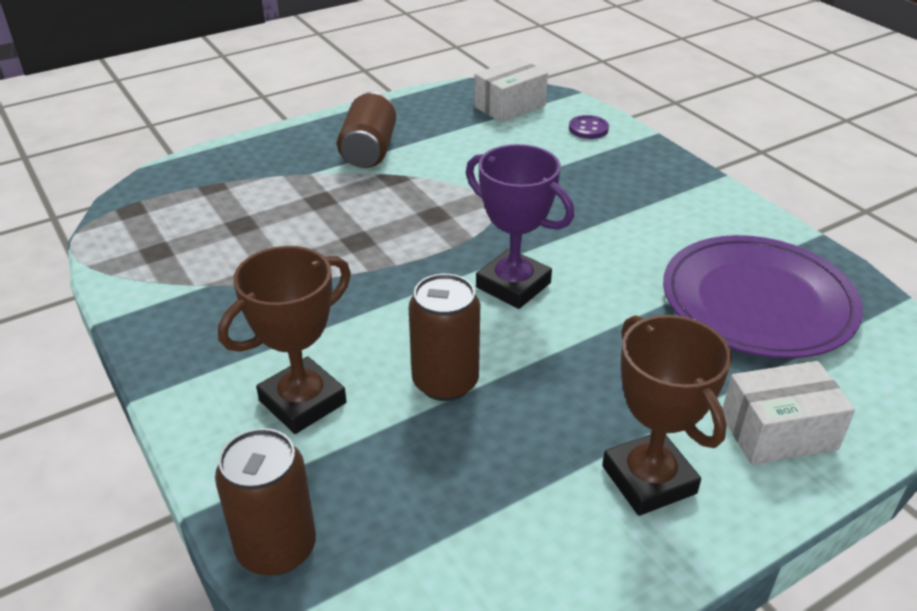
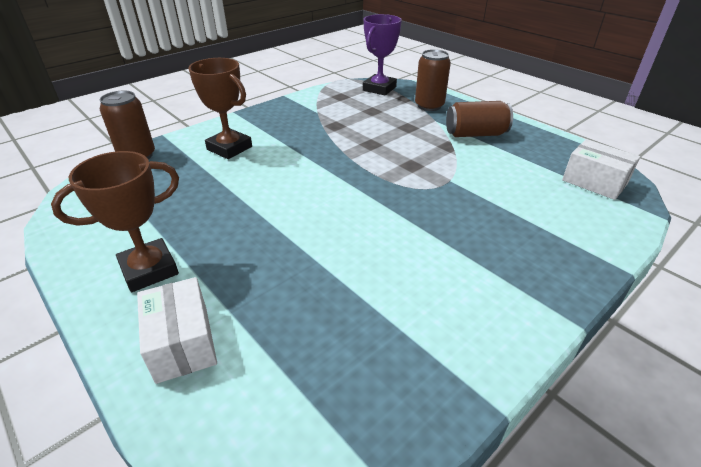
camera: 80 degrees right, 0 degrees up
(445, 382) = (243, 186): brown can -> brown can (429, 106)
(513, 285) = (341, 203): purple trophy -> purple trophy (379, 89)
(588, 129) = (594, 226): purple button -> none
(758, 301) = (354, 340): purple plate -> none

